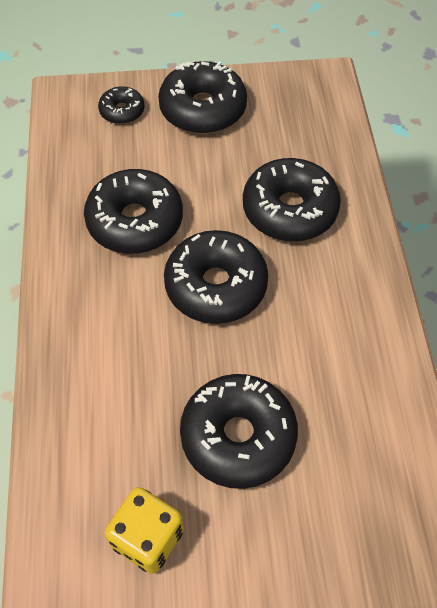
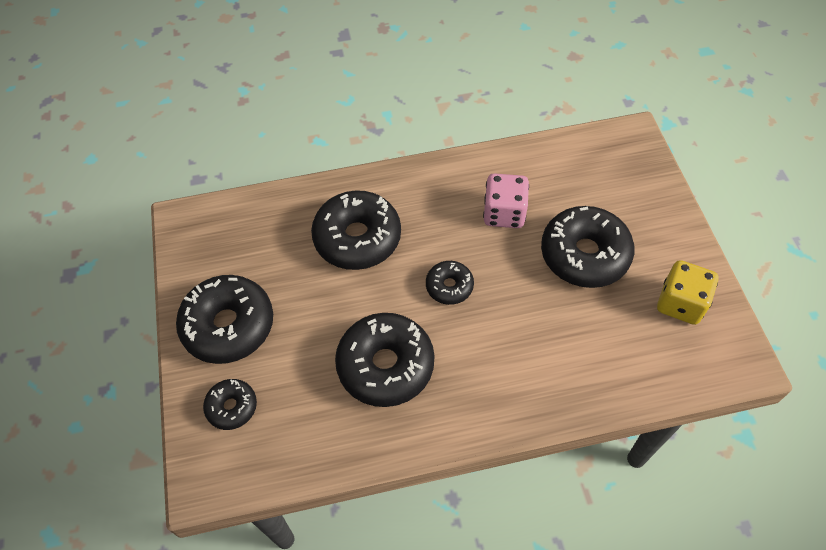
camera: 95 degrees left, 0 degrees up
(216, 286) = (449, 286): black donut -> black donut, size x0.52
(310, 356) = (504, 213): none -> pink dice

